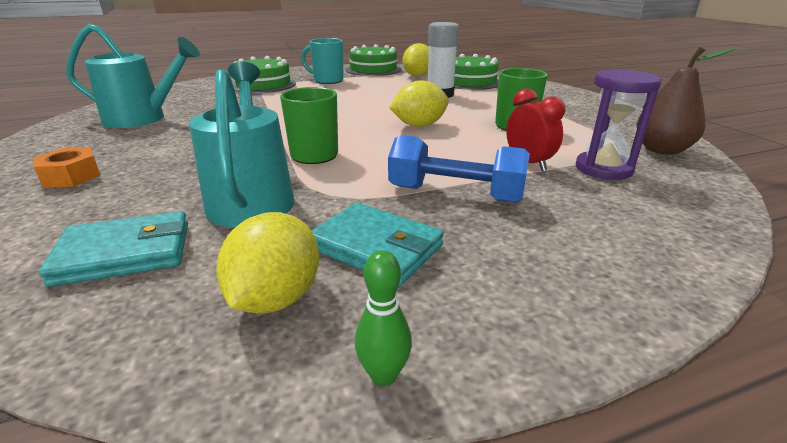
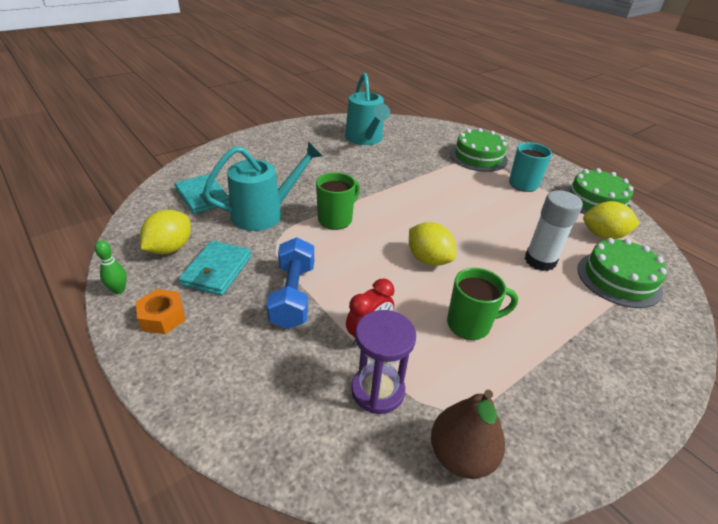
camera: 70 degrees right, 10 degrees up
(71, 176) = (273, 153): orange nut -> orange nut (162, 317)
(276, 298) = (170, 248): yellow lemon -> yellow lemon turned 60 degrees counterclockwise

